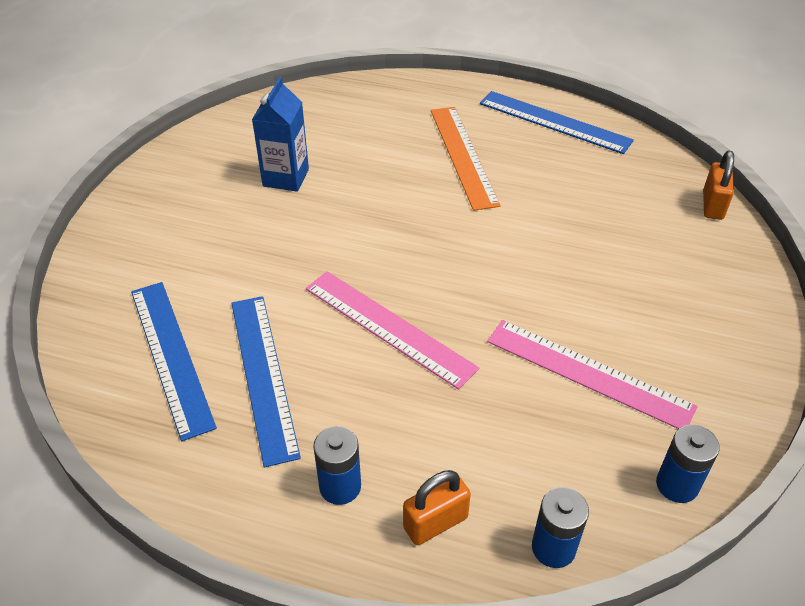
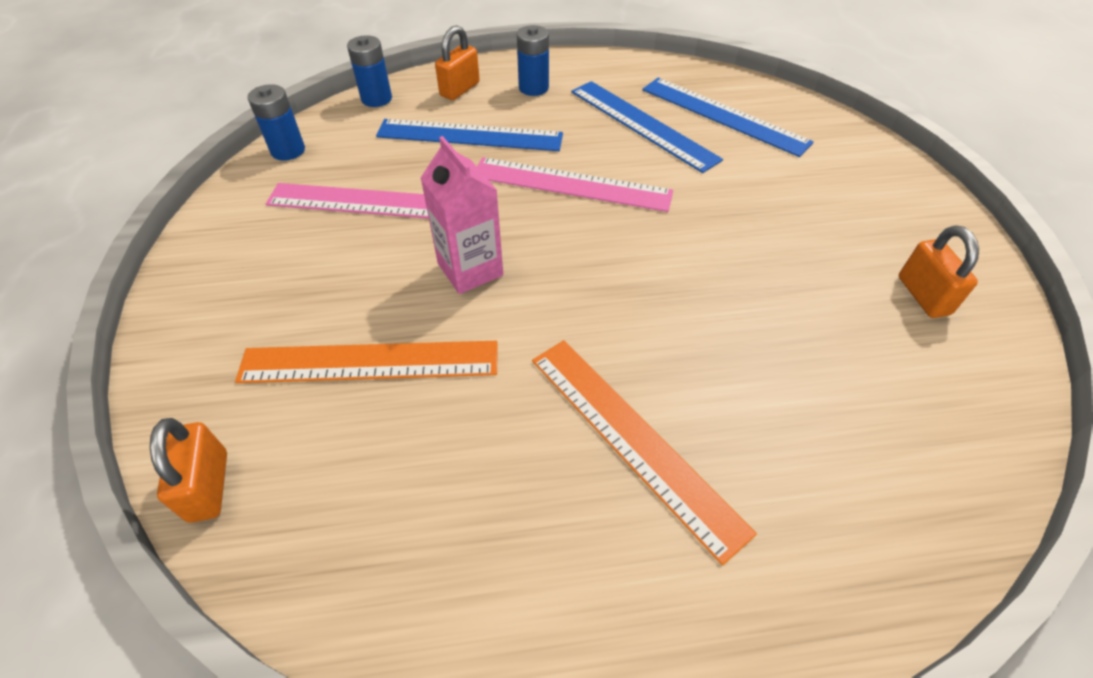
camera: 155 degrees right, 5 degrees up
(219, 164) = (923, 295): none -> orange padlock
(286, 177) = (826, 305): blue carton -> none
(517, 278) = (470, 269): none -> pink carton
(554, 122) = (519, 607): blue ruler -> blue ruler (470, 135)
(609, 238) = (369, 362): none -> orange ruler

